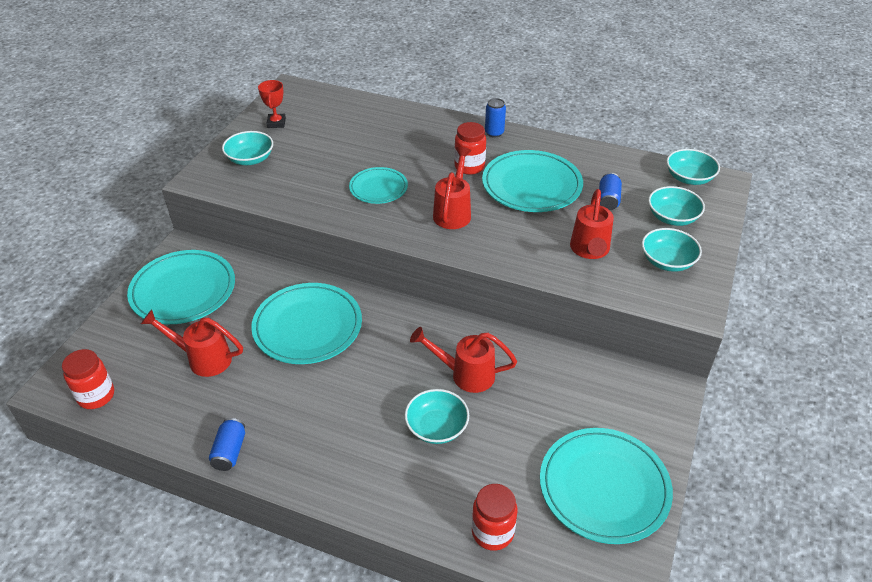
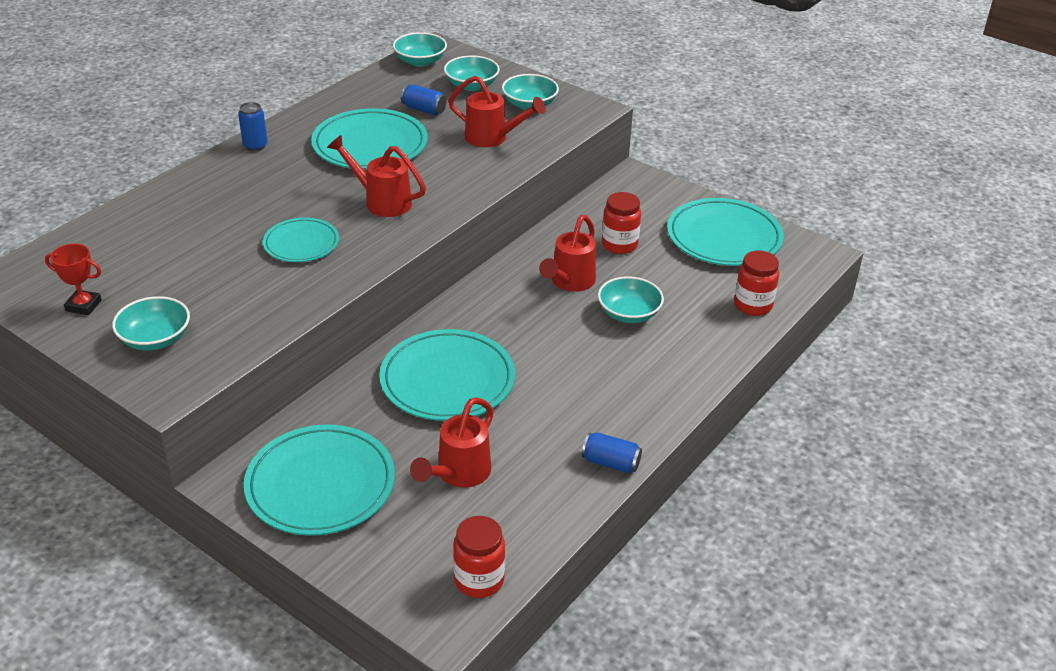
camera: 75 degrees left, 5 degrees down
(469, 167) = (307, 175): red jar -> red jar (619, 245)

